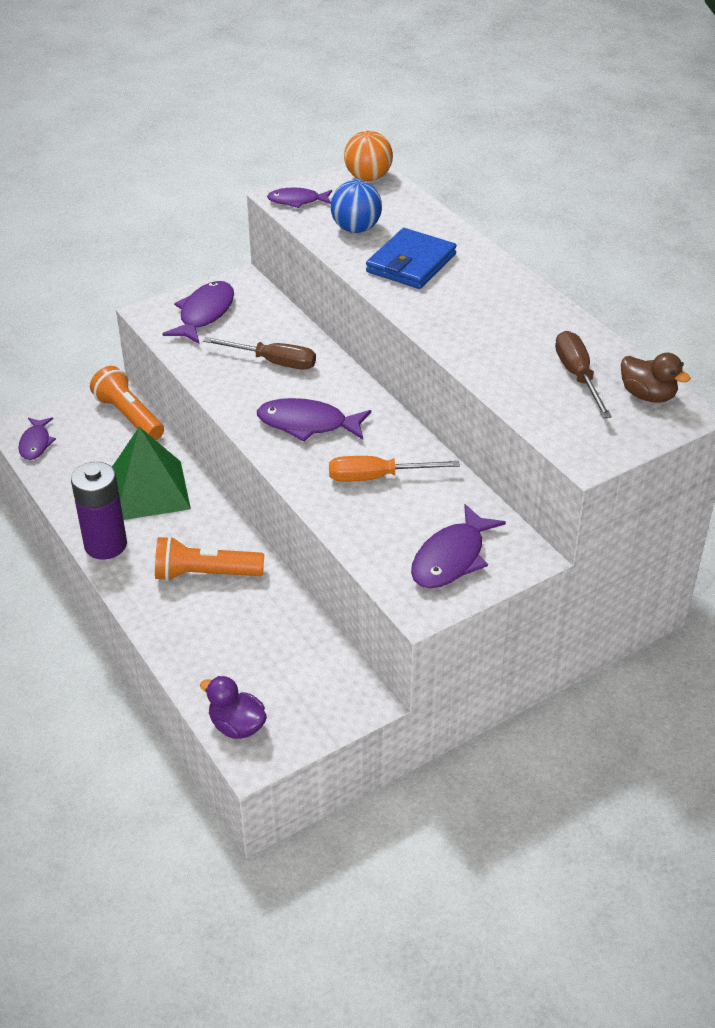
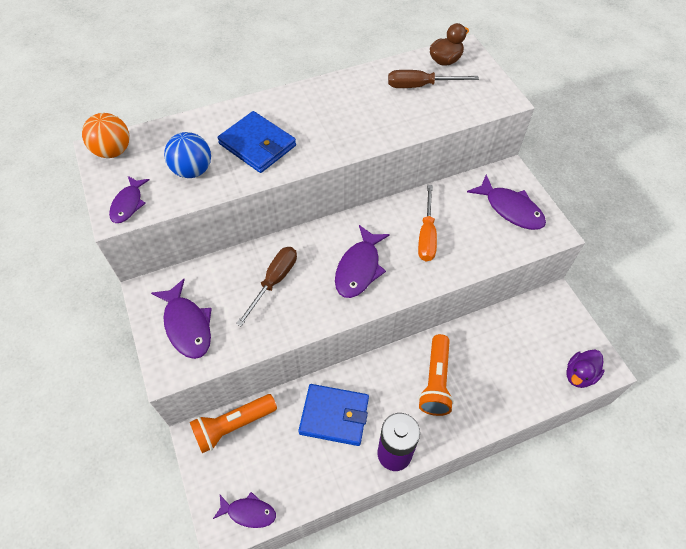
camera: 80 degrees left, 15 degrees up
(148, 490) = (334, 416): green pyramid -> blue wallet
(204, 314) = (187, 325): purple fish -> purple fish turned 150 degrees counterclockwise

